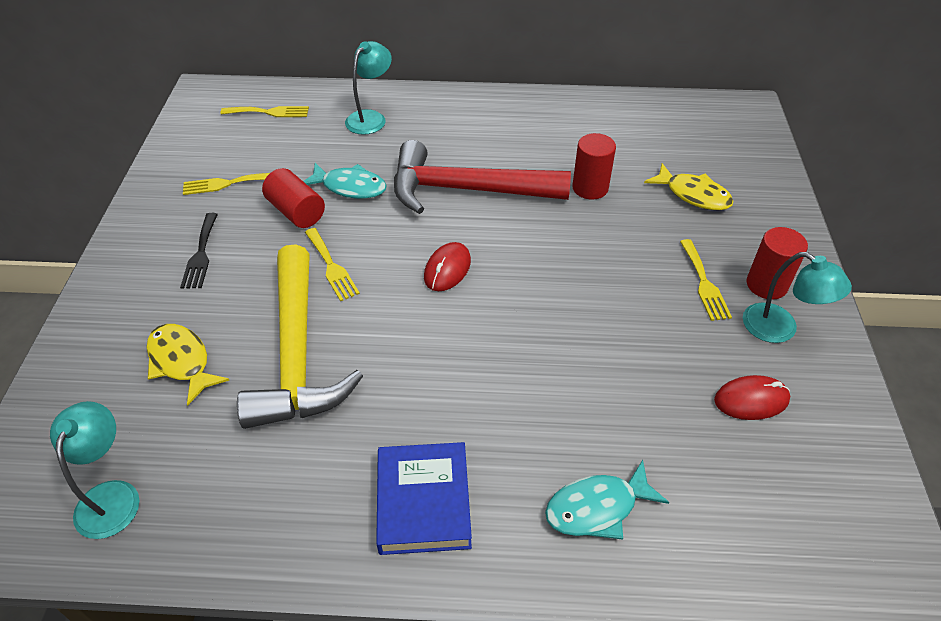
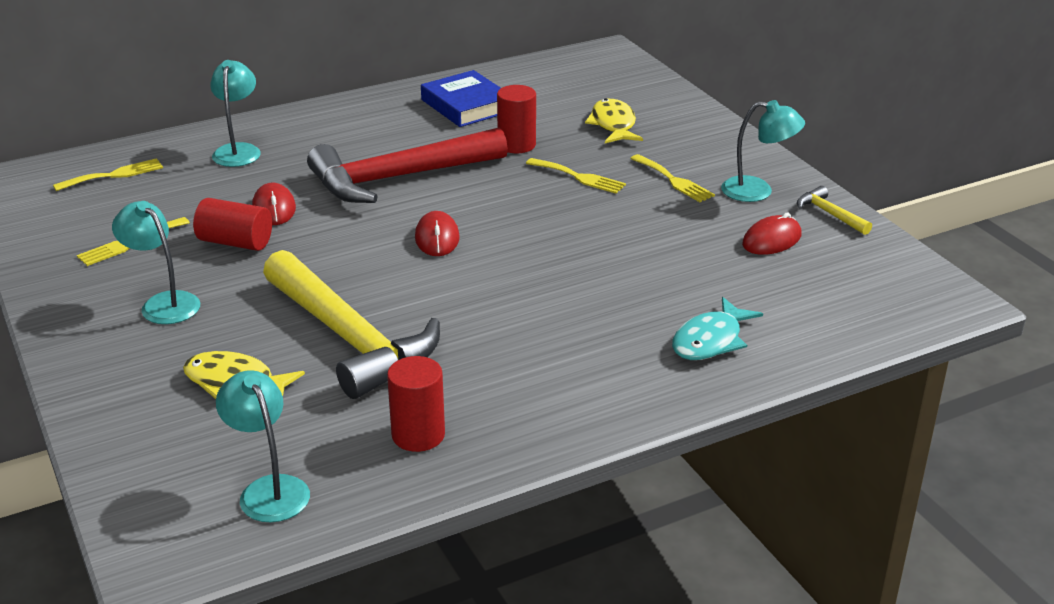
camera: 30 degrees left, 15 degrees down
(201, 254) = (163, 303): black fork -> turquoise lamp
(331, 267) = (318, 270): yellow fork -> yellow fork (579, 177)
(350, 187) = (274, 208): turquoise fish -> red mouse
(423, 502) = (567, 387): blue book -> blue book (466, 105)
(693, 195) = (613, 125): yellow fish -> yellow fish turned 105 degrees counterclockwise
(766, 285) = (724, 167): red cylinder -> red cylinder (418, 435)
(837, 391) = (830, 214): none -> yellow hammer

